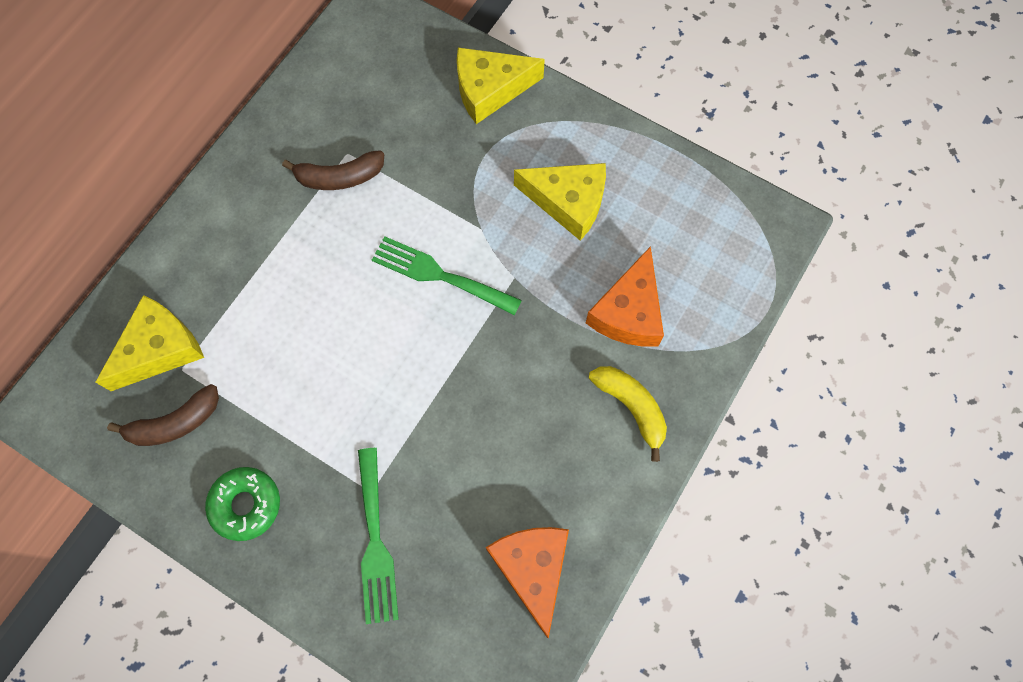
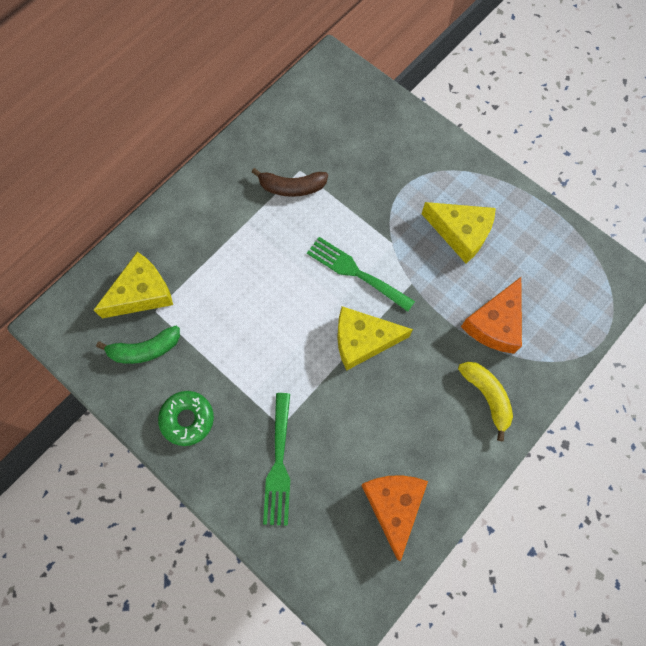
camera: 10 degrees right, 0 degrees up
(175, 423) = (145, 349): brown banana -> green banana
(490, 89) = (414, 139): yellow cheese -> yellow cheese (363, 340)

